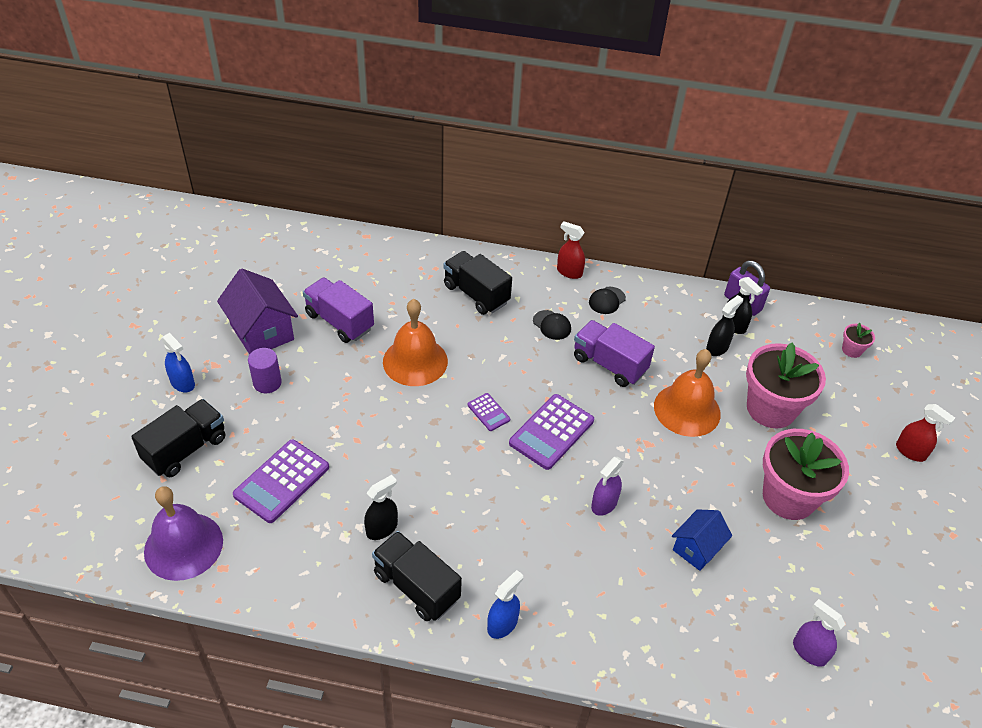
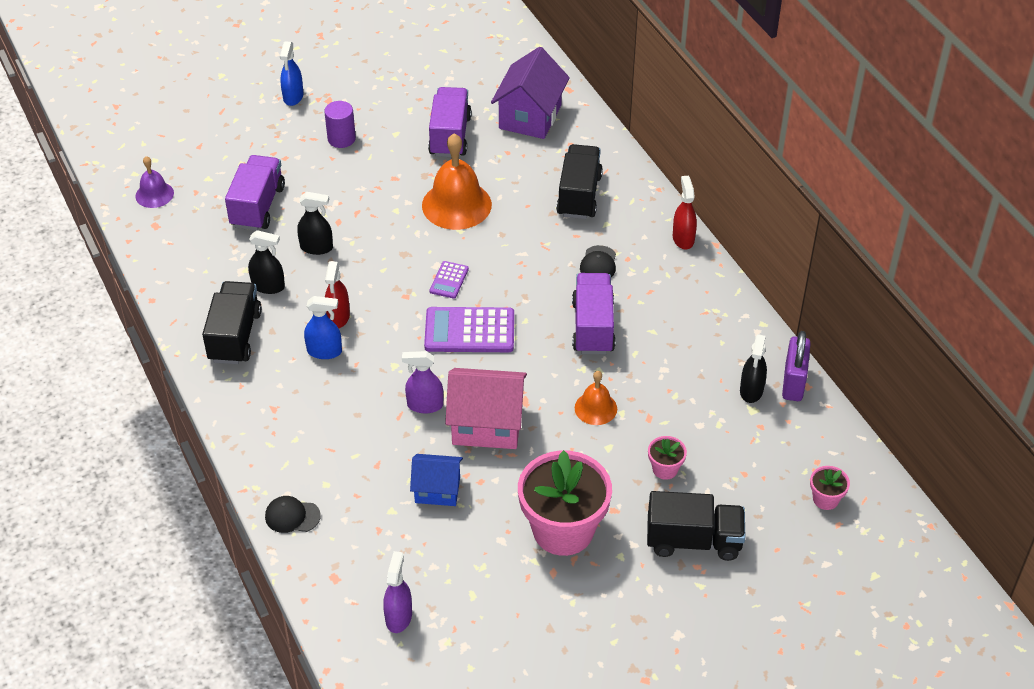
camera: 55 degrees right, 0 degrees up
(183, 546) = (154, 194): purple bell -> purple bell, size x0.55
(185, 449) = (235, 139): black truck -> black truck (693, 540)
(262, 332) = (389, 102): purple house -> purple house (530, 117)
(282, 481) = (257, 206): purple calculator -> purple truck
(502, 624) = (246, 404): blue spray bottle -> blue spray bottle (324, 351)
(607, 300) = (675, 283): black cap -> black cap (292, 516)
(654, 479) = (487, 425): none -> pink house
(687, 409) = (595, 408): orange bell -> orange bell, size x0.55
(717, 348) = (704, 392): black spray bottle -> black spray bottle (316, 247)
(771, 409) = (665, 469): pink flower pot -> pink flower pot, size x0.43
(910, 451) = (726, 604): red spray bottle -> red spray bottle (338, 317)

